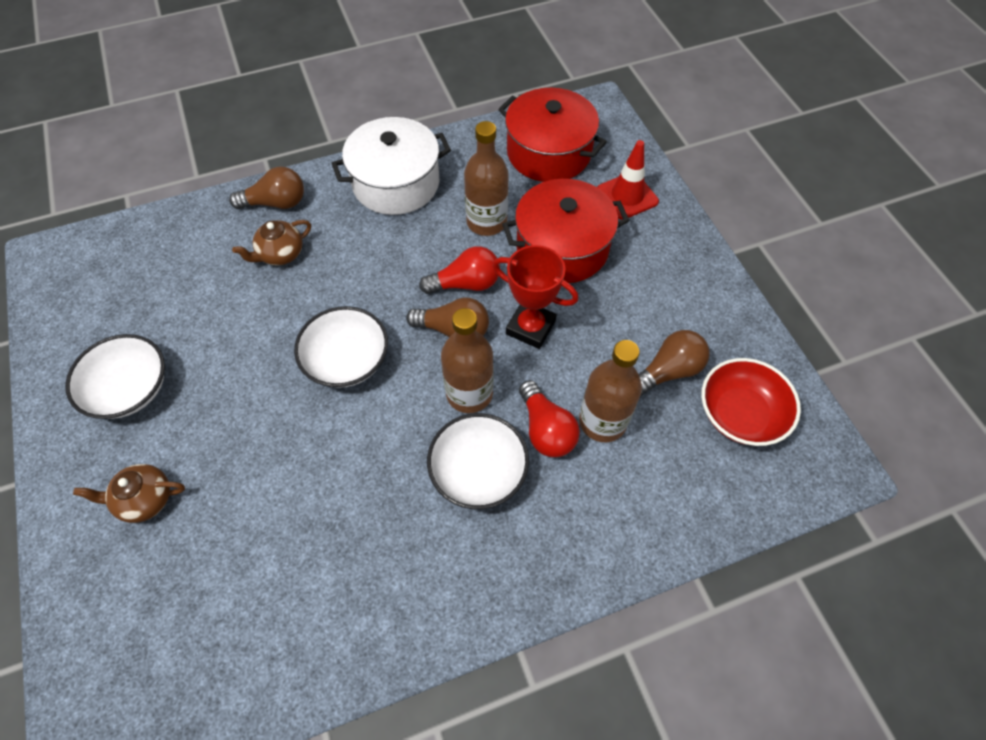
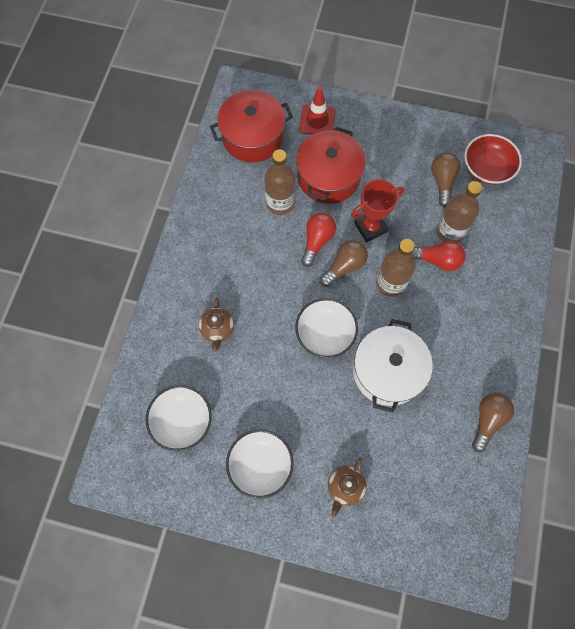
camera: 55 degrees left, 10 degrees up
(276, 203) = (171, 311): brown light bulb -> brown light bulb (487, 420)
(396, 183) = (210, 233): white pot -> white pot (388, 371)
(478, 471) = (439, 307): white bowl -> white bowl (182, 421)

